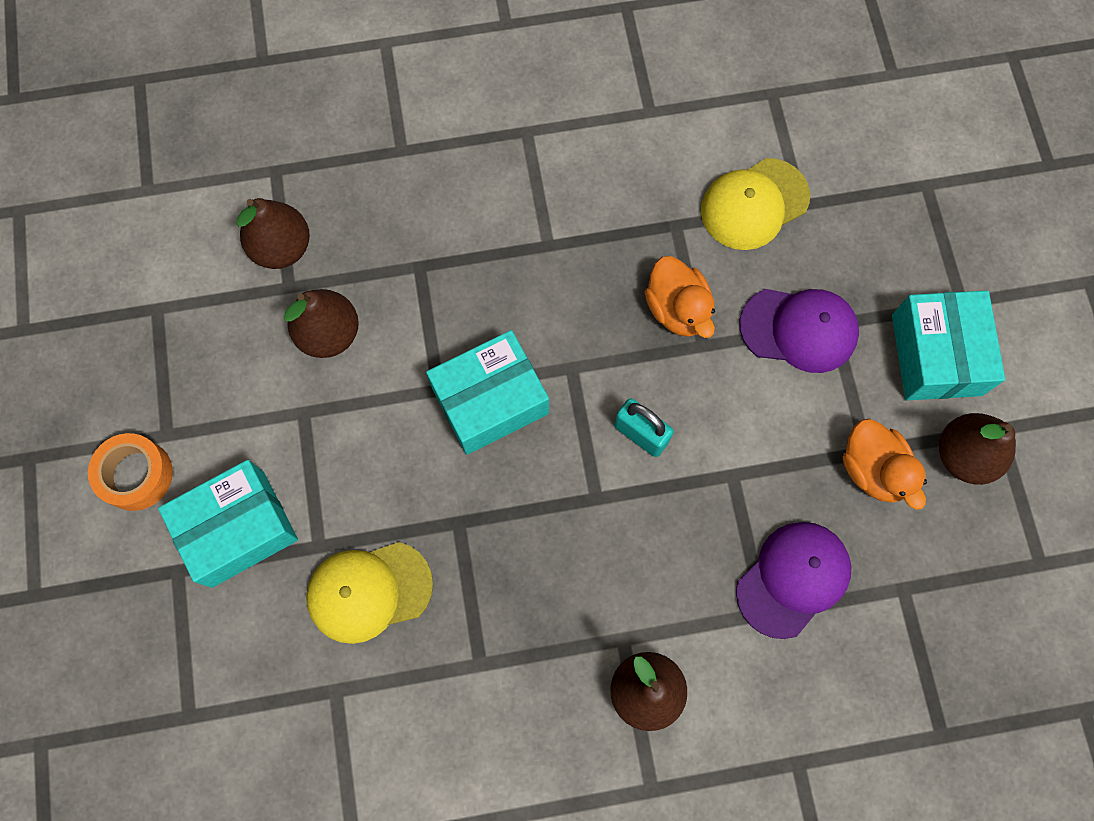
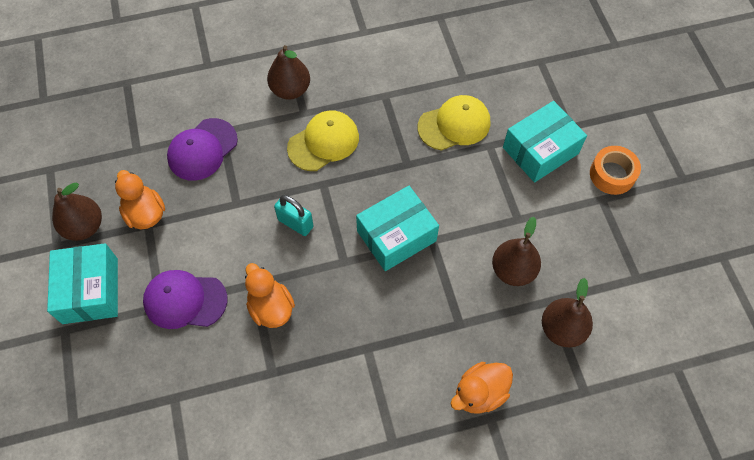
camera: 175 degrees right, 10 degrees down
(409, 178) = (480, 393): none -> orange duck
(754, 204) = (211, 394): yellow cap -> yellow cap (323, 142)

